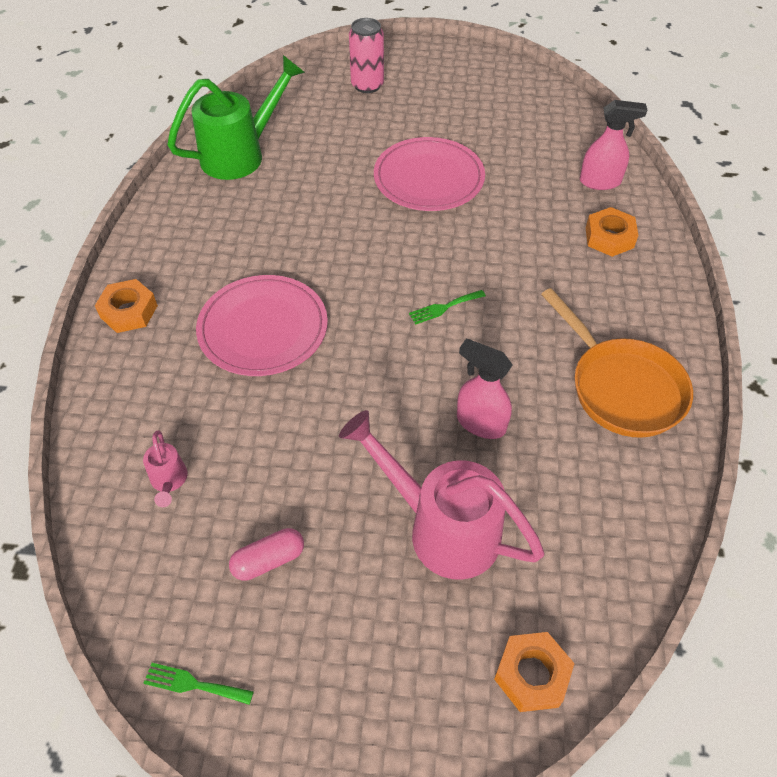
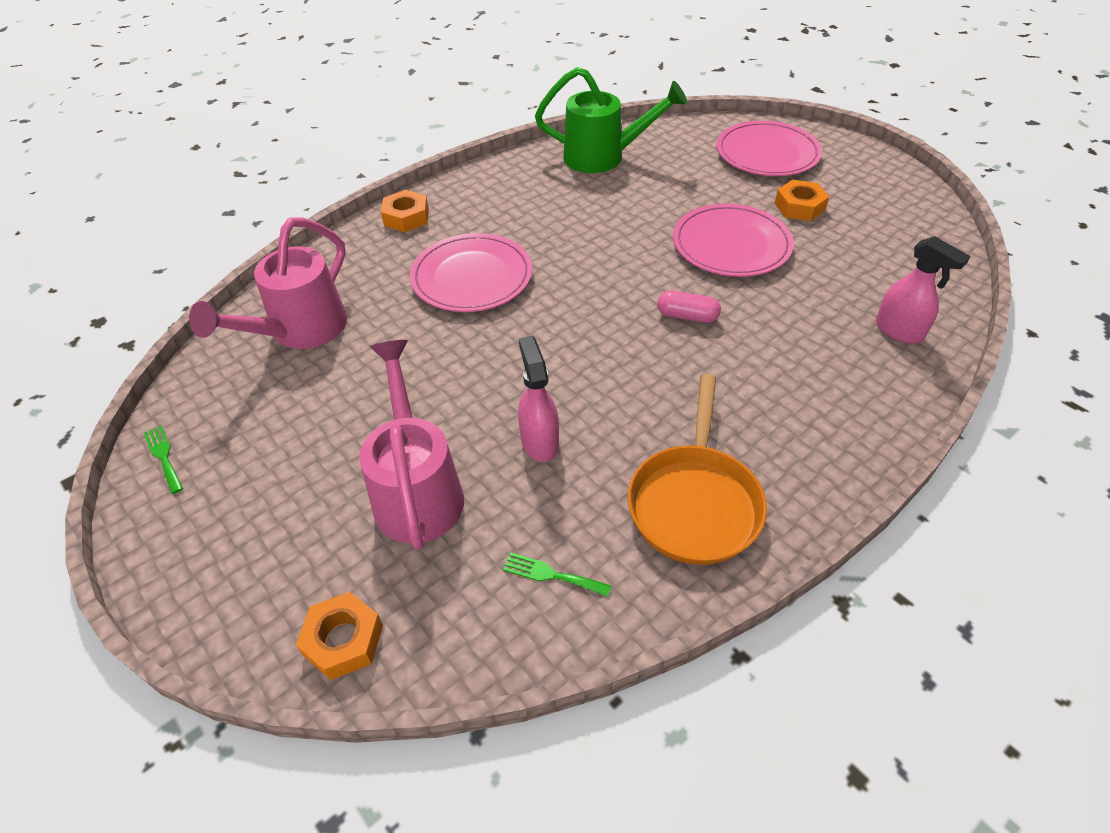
camera: 45 degrees right, 5 degrees down
(169, 481) = (300, 331): pink watering can -> pink watering can, size x2.27
(268, 560) = (290, 420): pink capsule -> pink capsule (687, 316)
(367, 85) = (767, 154): pink can -> pink plate
(444, 307) = (620, 343): green fork -> green fork (551, 575)
(609, 237) = (846, 380): orange nut -> orange nut (799, 207)

